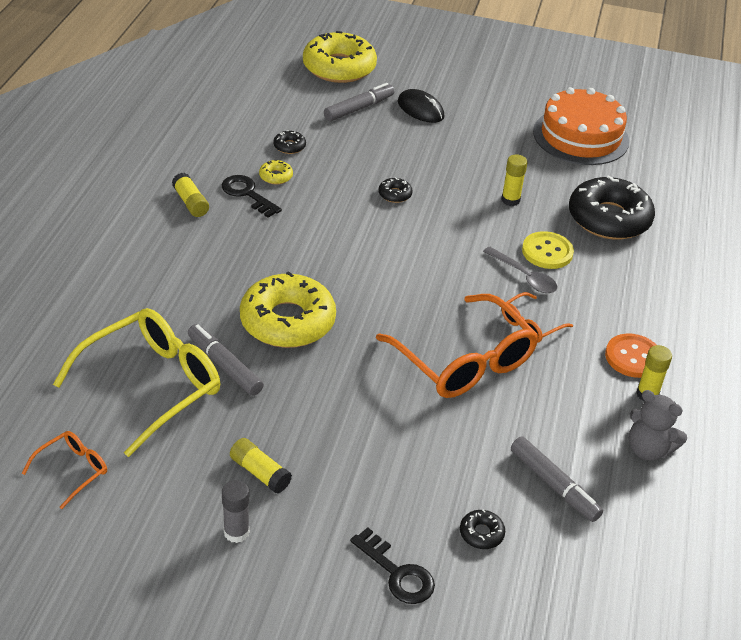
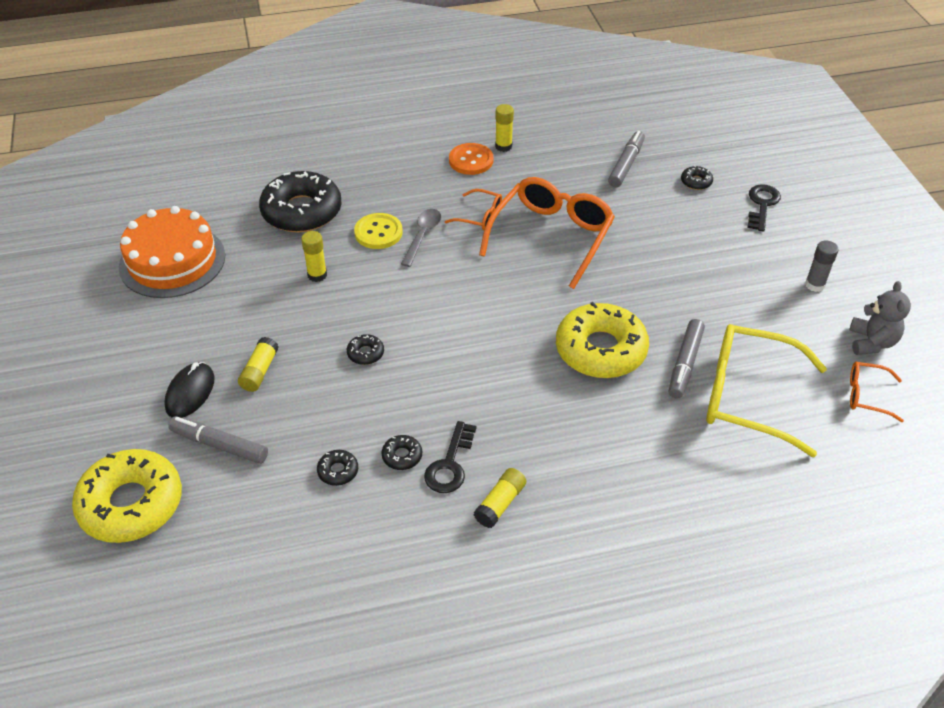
camera: 115 degrees left, 5 degrees up
(260, 473) = (759, 296): yellow glue stick -> yellow glue stick (259, 371)
(276, 176) = (402, 456): yellow donut -> black donut
(648, 449) = (555, 135): grey teddy bear -> grey teddy bear (871, 342)

